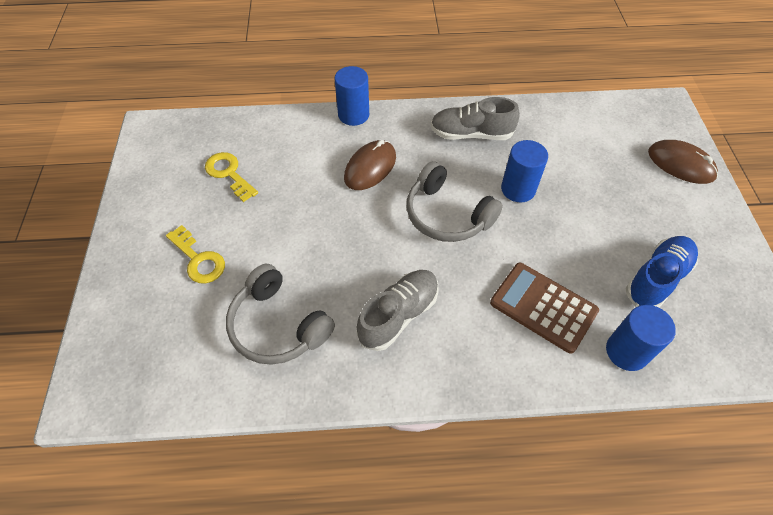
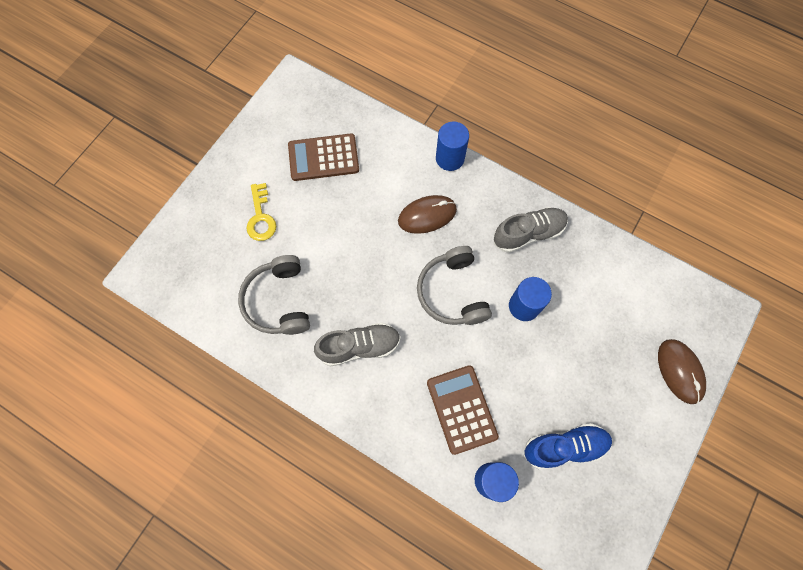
camera: 35 degrees right, 15 degrees up
(229, 174) = (323, 158): yellow key -> brown calculator
(471, 134) = (528, 233): grey shoe -> grey shoe turned 120 degrees clockwise

